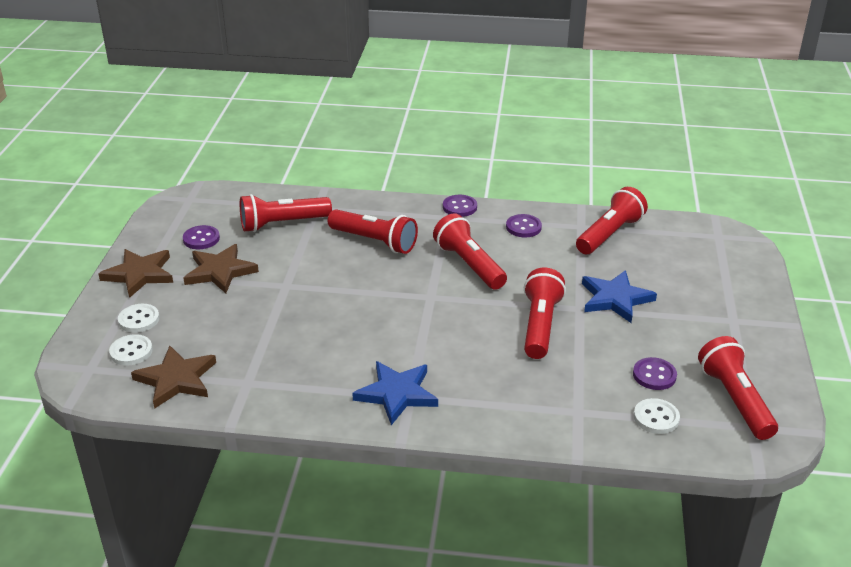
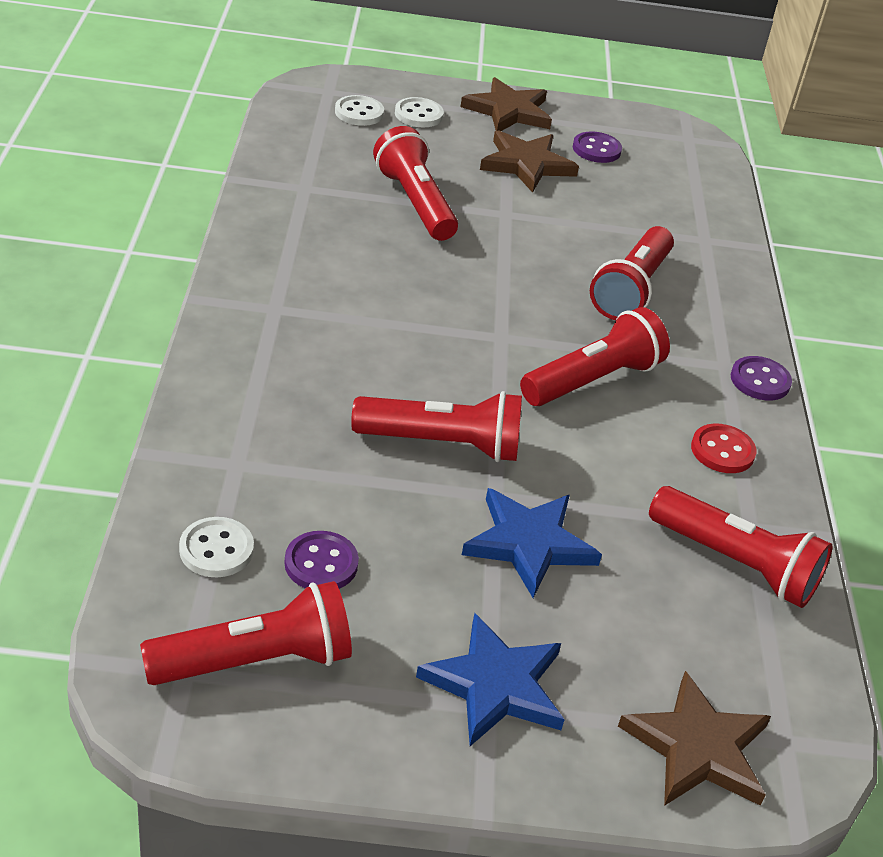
camera: 80 degrees right, 5 degrees up
(176, 379) = (309, 142): brown star -> brown star (697, 747)
(282, 224) = (652, 210): red flashlight -> red flashlight (415, 203)
(397, 394) = (280, 297): blue star -> blue star (495, 685)
(523, 227) = (722, 451): purple button -> red button

